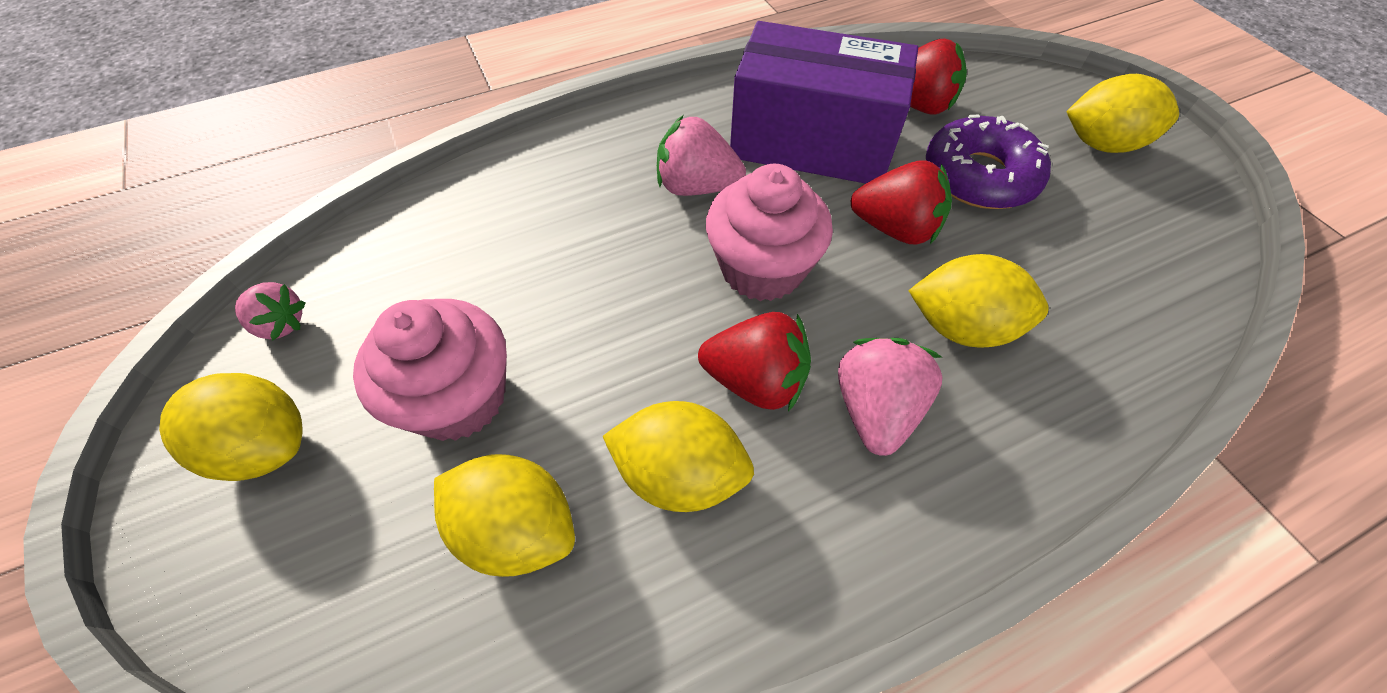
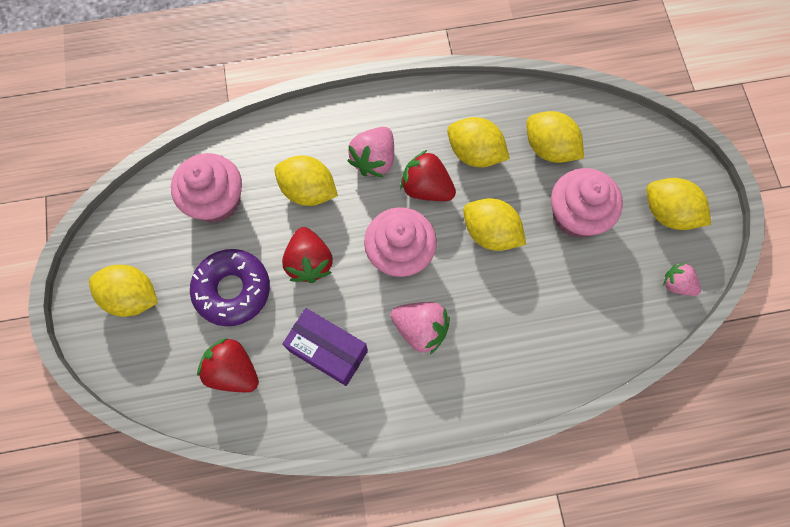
camera: 165 degrees left, 15 degrees up
(618, 331) = (490, 233): none -> yellow lemon
(811, 142) = (328, 351): purple box -> purple box, size x0.63
(895, 228) = (309, 262): red strawberry -> red strawberry turned 135 degrees counterclockwise
(1096, 277) = (216, 200): none -> pink cupcake

